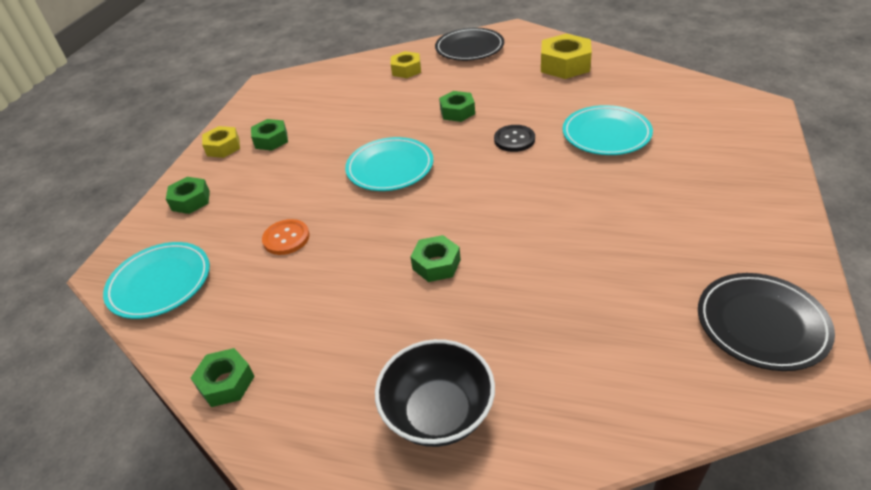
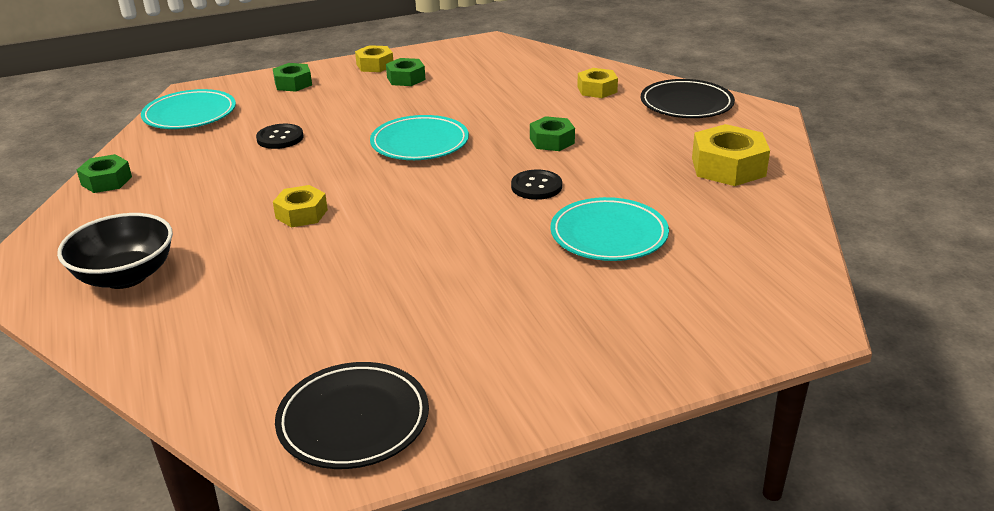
camera: 50 degrees right, 10 degrees down
(286, 238) = (280, 138): orange button -> black button
(436, 264) = (301, 214): green nut -> yellow nut

